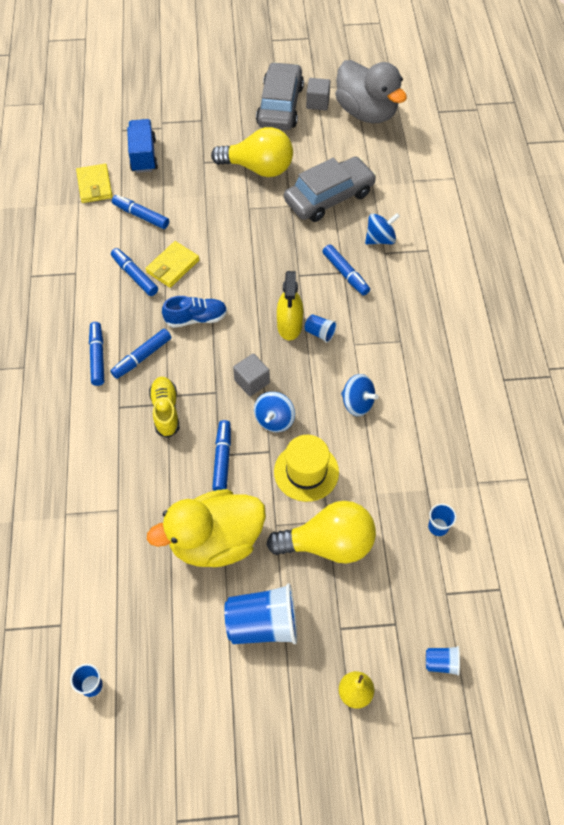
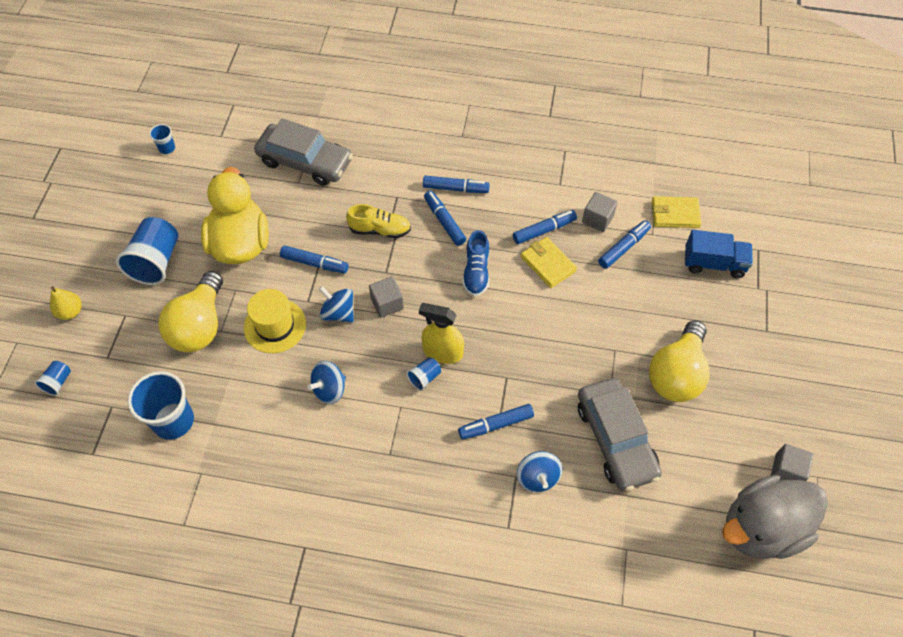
camera: 105 degrees right, 0 degrees up
(112, 238) = (597, 219): none -> grey cube
(280, 106) = (784, 423): grey car -> grey car (305, 161)
(438, 527) = (173, 421): blue cup -> blue cup, size x2.08

